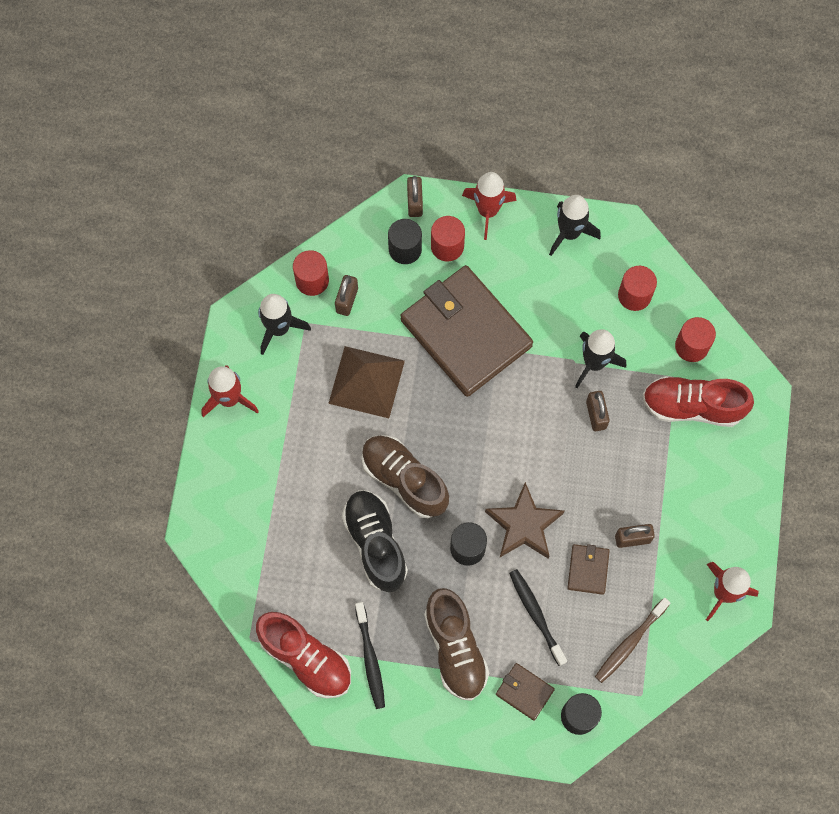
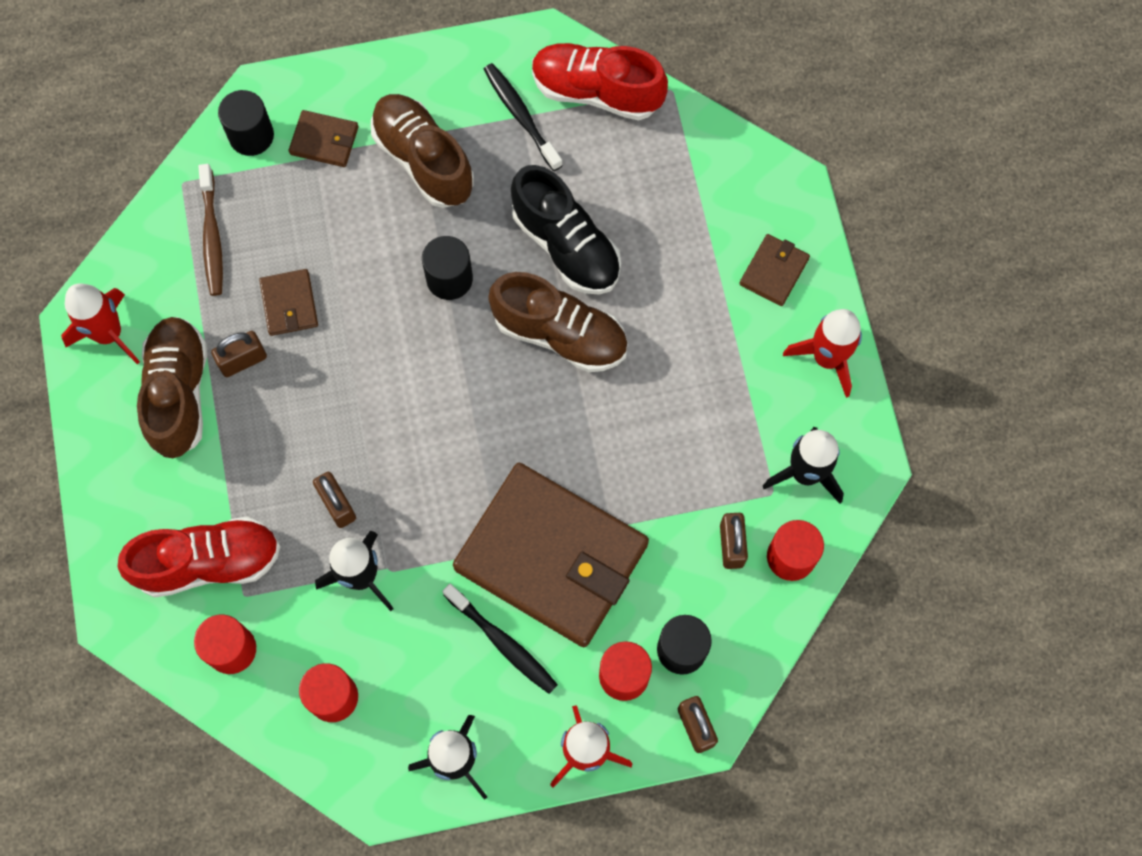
camera: 160 degrees right, 0 degrees up
(237, 472) = (774, 271): none -> brown wallet
(366, 381) = (659, 443): brown pyramid -> none
(524, 525) = (388, 330): brown star -> none
(536, 615) = (338, 229): black toothbrush -> black toothbrush (502, 642)
(630, 643) = (212, 236): brown toothbrush -> brown toothbrush turned 150 degrees clockwise
(684, 531) = (179, 393): none -> brown shoe

